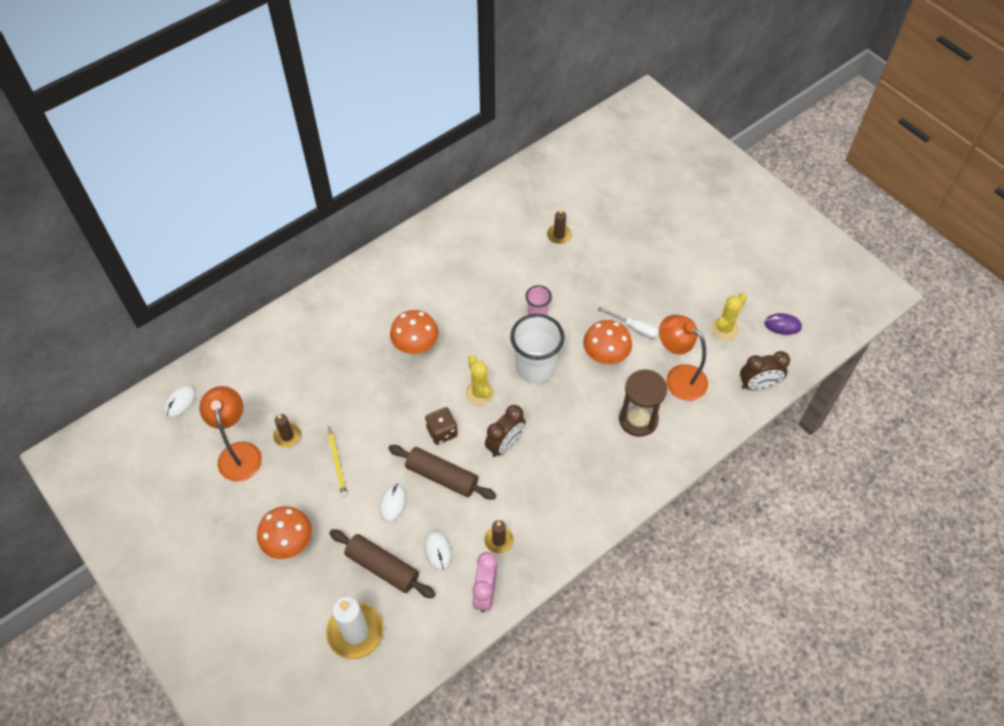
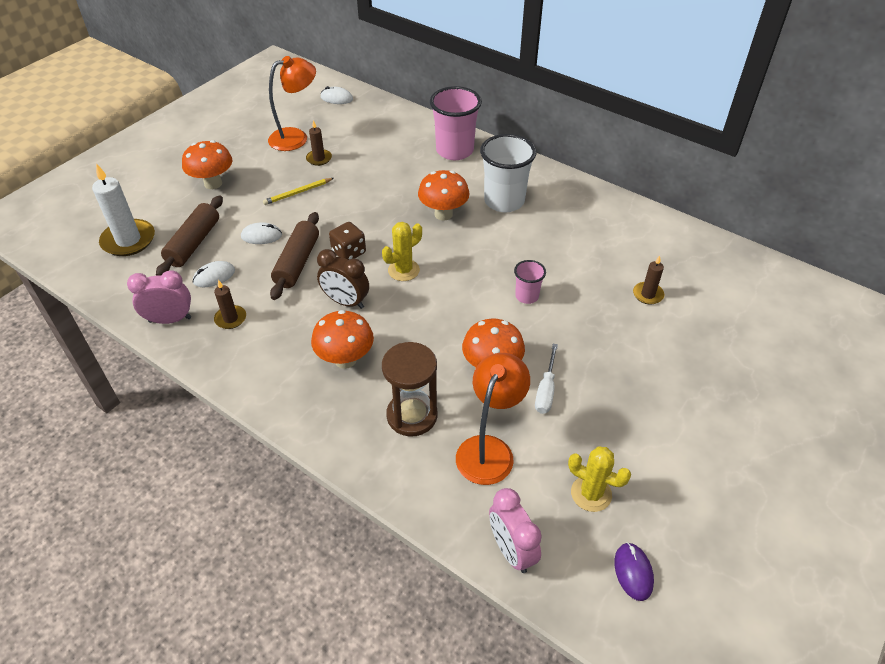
camera: 75 degrees right, 10 degrees down
(324, 315) = (454, 151): none -> pink cup
(535, 368) = (451, 308): white cup -> white cup (504, 201)
(571, 455) = (345, 359): none -> orange mushroom
(758, 385) = (511, 550): brown clock -> pink clock

